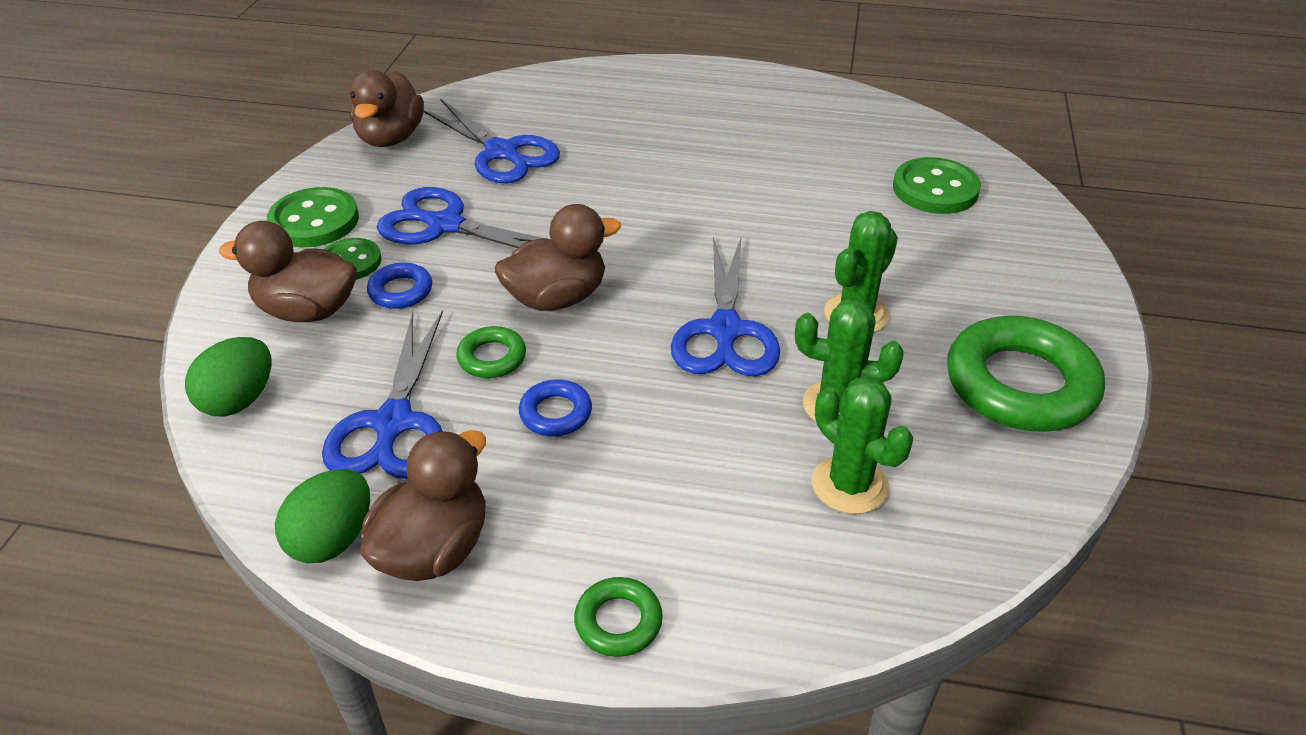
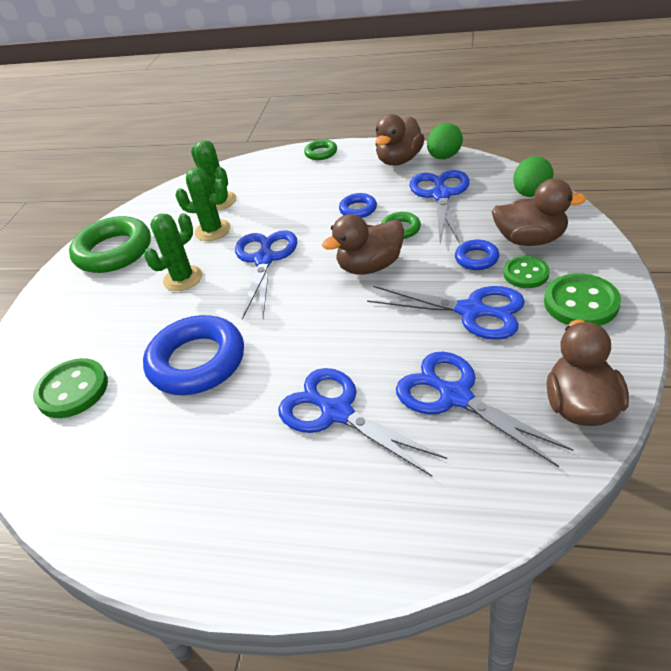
camera: 175 degrees left, 0 degrees up
(623, 149) = (336, 412): none -> blue scissors
(789, 203) = (197, 362): none -> blue ring

